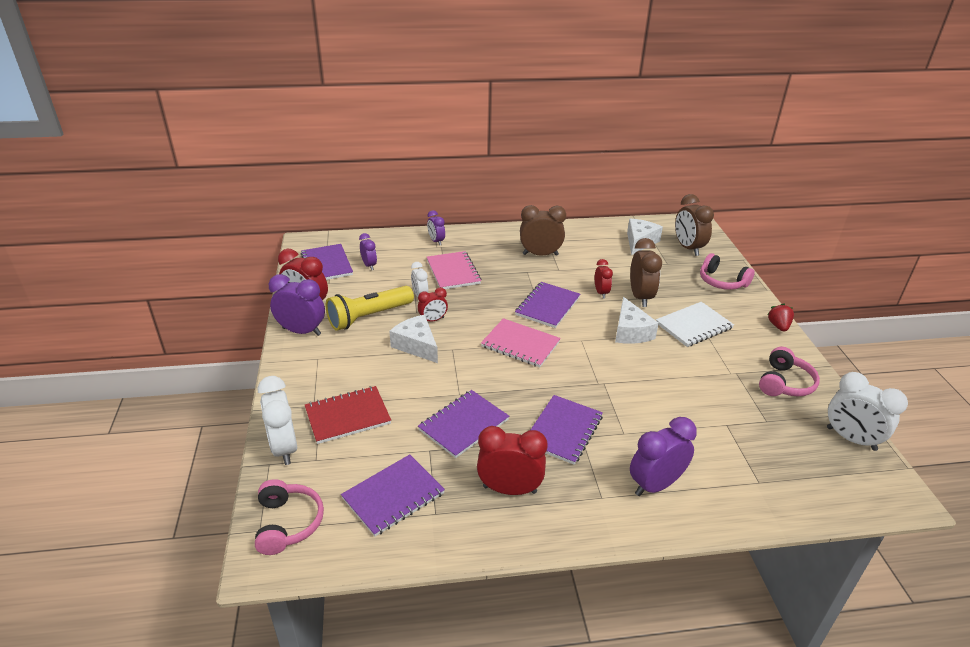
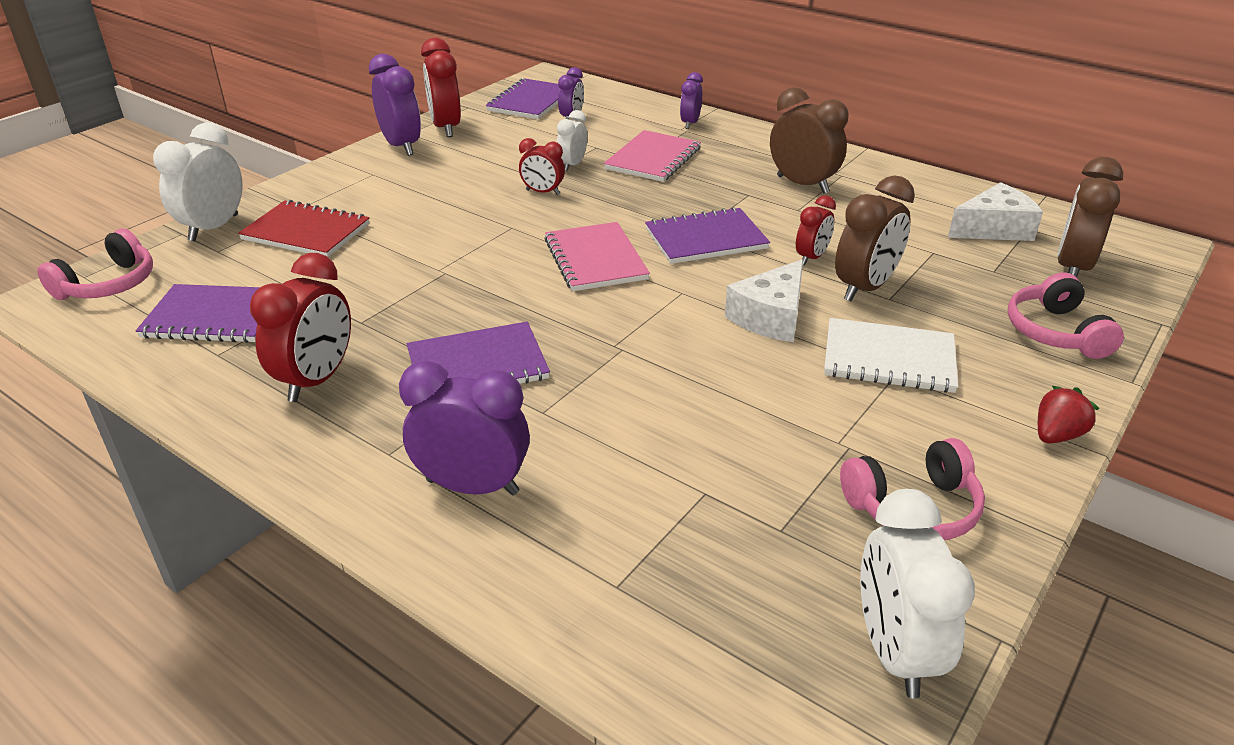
camera: 45 degrees right, 0 degrees up
(368, 317) = (484, 161): yellow flashlight -> none
(416, 345) = (481, 206): white cheese -> none
(463, 424) = (388, 298): purple notebook -> none
(509, 489) = (317, 380): red clock -> red clock turned 60 degrees clockwise

